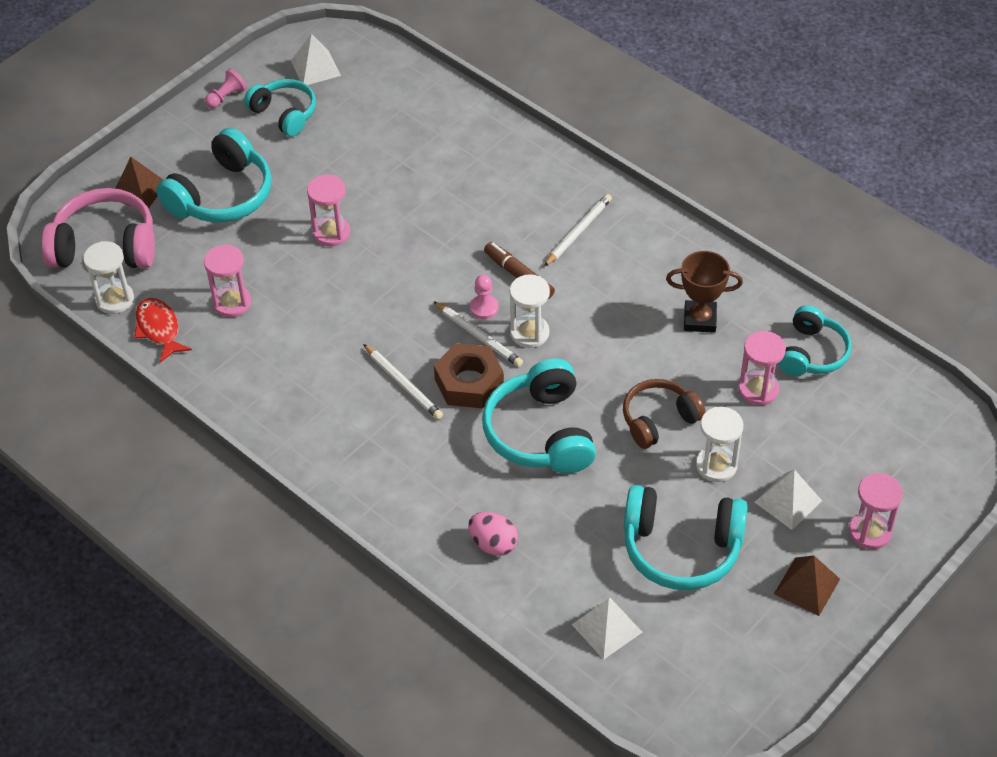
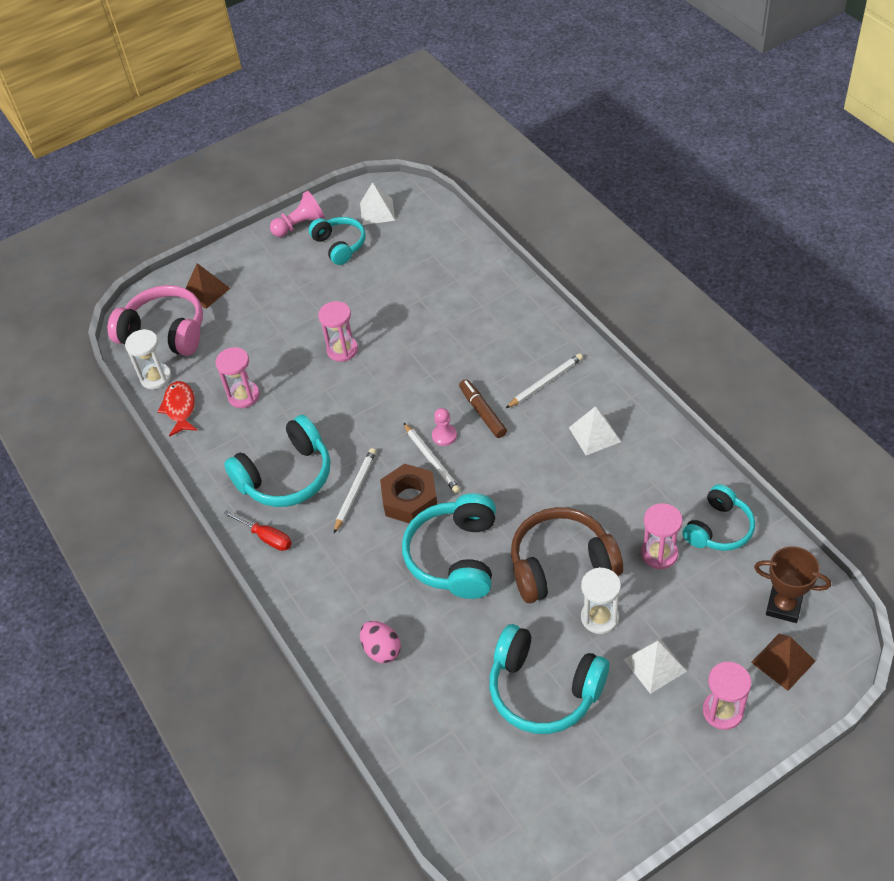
camera: 20 degrees right, 0 degrees up
(222, 195) = (268, 305): turquoise headphones -> turquoise headphones (286, 476)
(226, 97) = (300, 225): pink pawn -> pink pawn, size x1.51
(318, 452) = (266, 537): none -> red screwdriver
(403, 384) = (355, 490): white pencil -> white pencil turned 135 degrees counterclockwise
(529, 333) = (475, 465): white hourglass -> none
(607, 628) = (454, 751): white pyramid -> white pyramid (594, 434)
(658, 420) = (561, 564): brown headphones -> brown headphones, size x1.53
(700, 320) = (626, 479): brown trophy -> brown trophy (783, 606)
(807, 586) = (647, 752): brown pyramid -> brown pyramid (783, 661)

